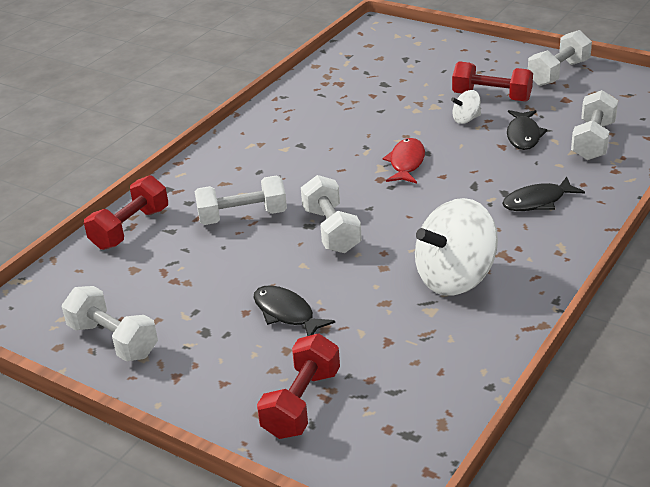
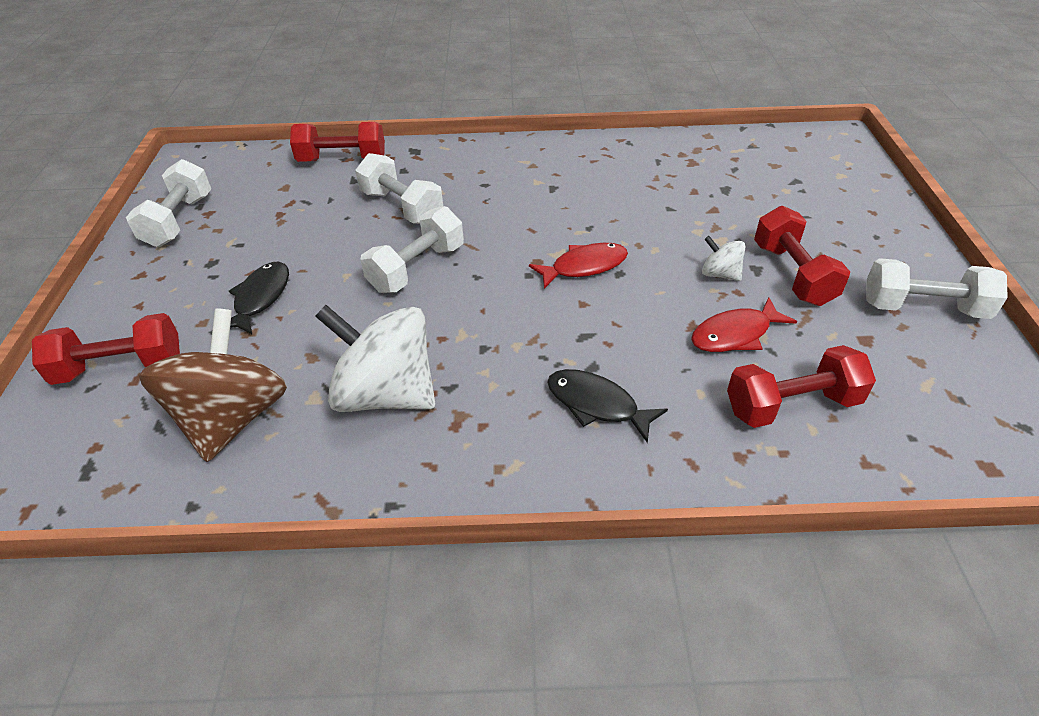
camera: 55 degrees right, 10 degrees up
(417, 352) = (232, 418): none -> brown spinning top
(523, 135) = (735, 334): black fish -> red fish
(593, 141) = (791, 405): white dumbbell -> red dumbbell

